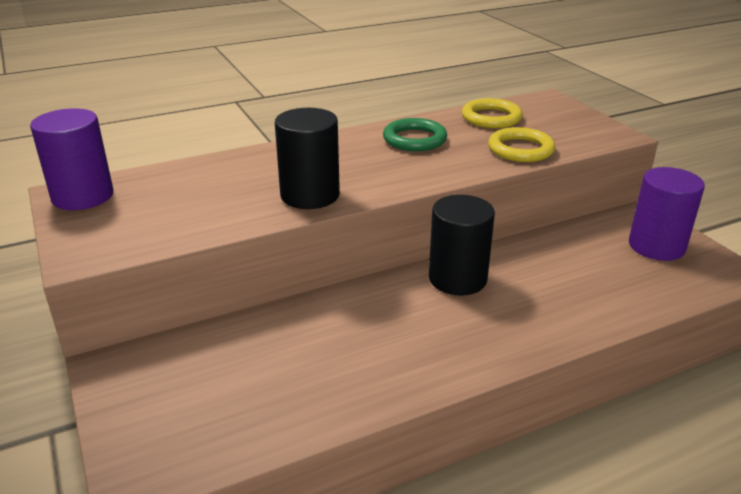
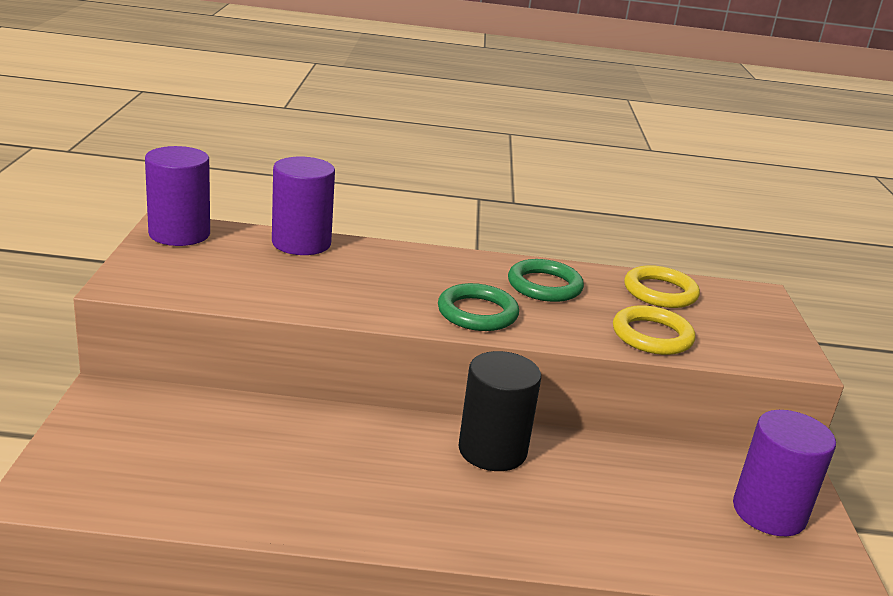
camera: 25 degrees right, 5 degrees down
(199, 168) = (301, 243): none -> purple cylinder
(310, 195) = (374, 302): black cylinder -> none
(392, 175) = (477, 313): none -> green ring

